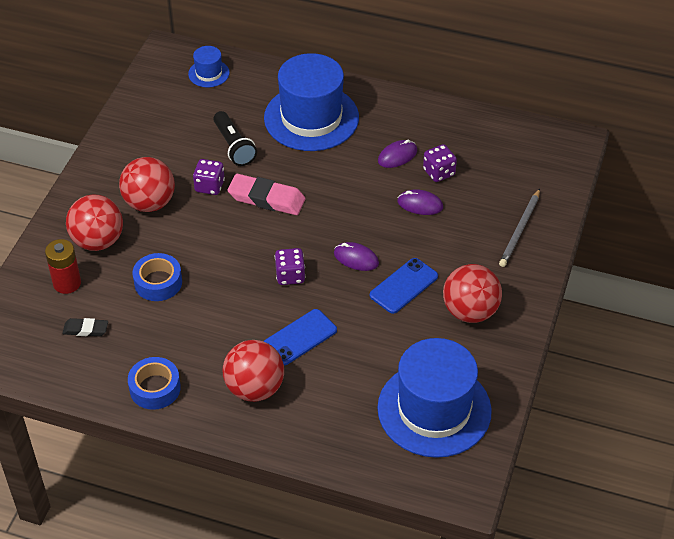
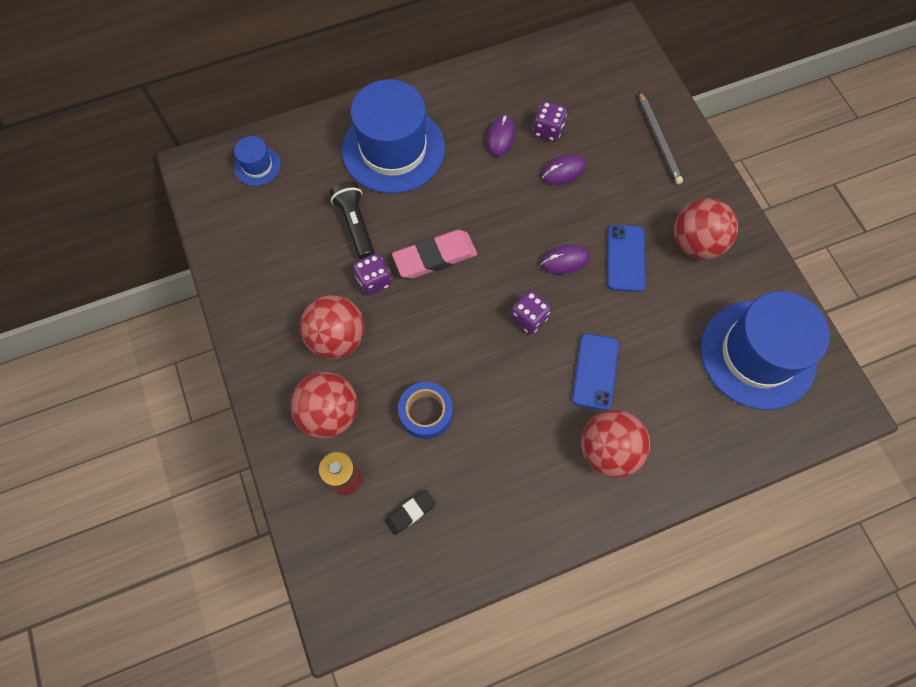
camera: 40 degrees left, 20 degrees up
(155, 388) = (529, 520): blue tape -> none
(234, 146) = (355, 225): black flashlight -> black flashlight turned 135 degrees counterclockwise

